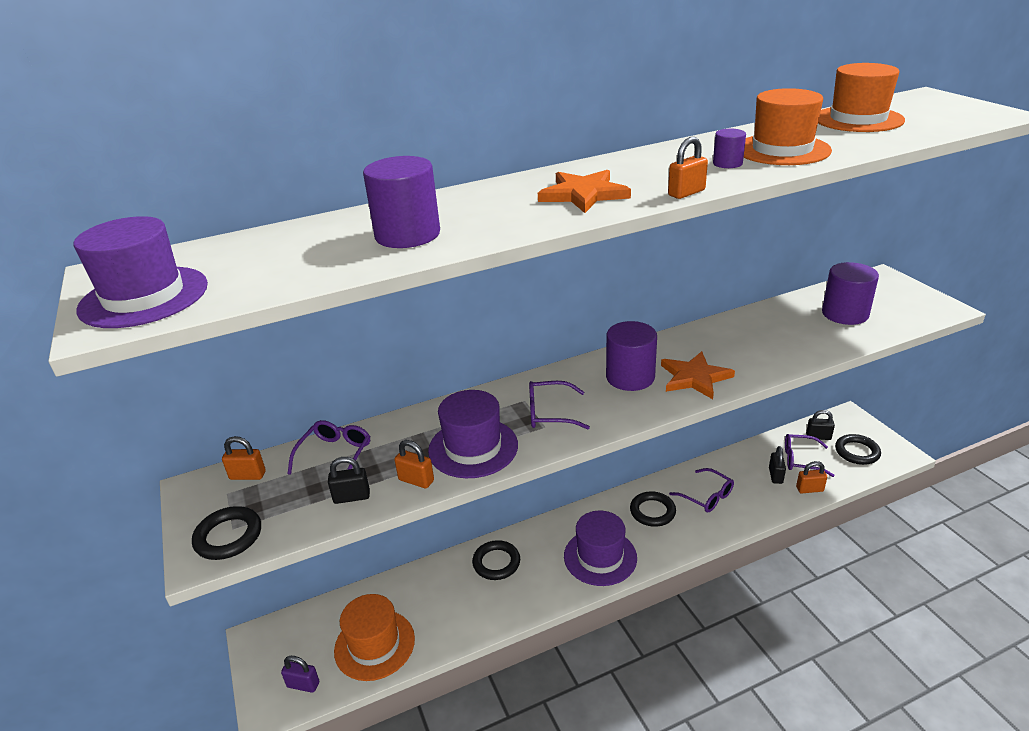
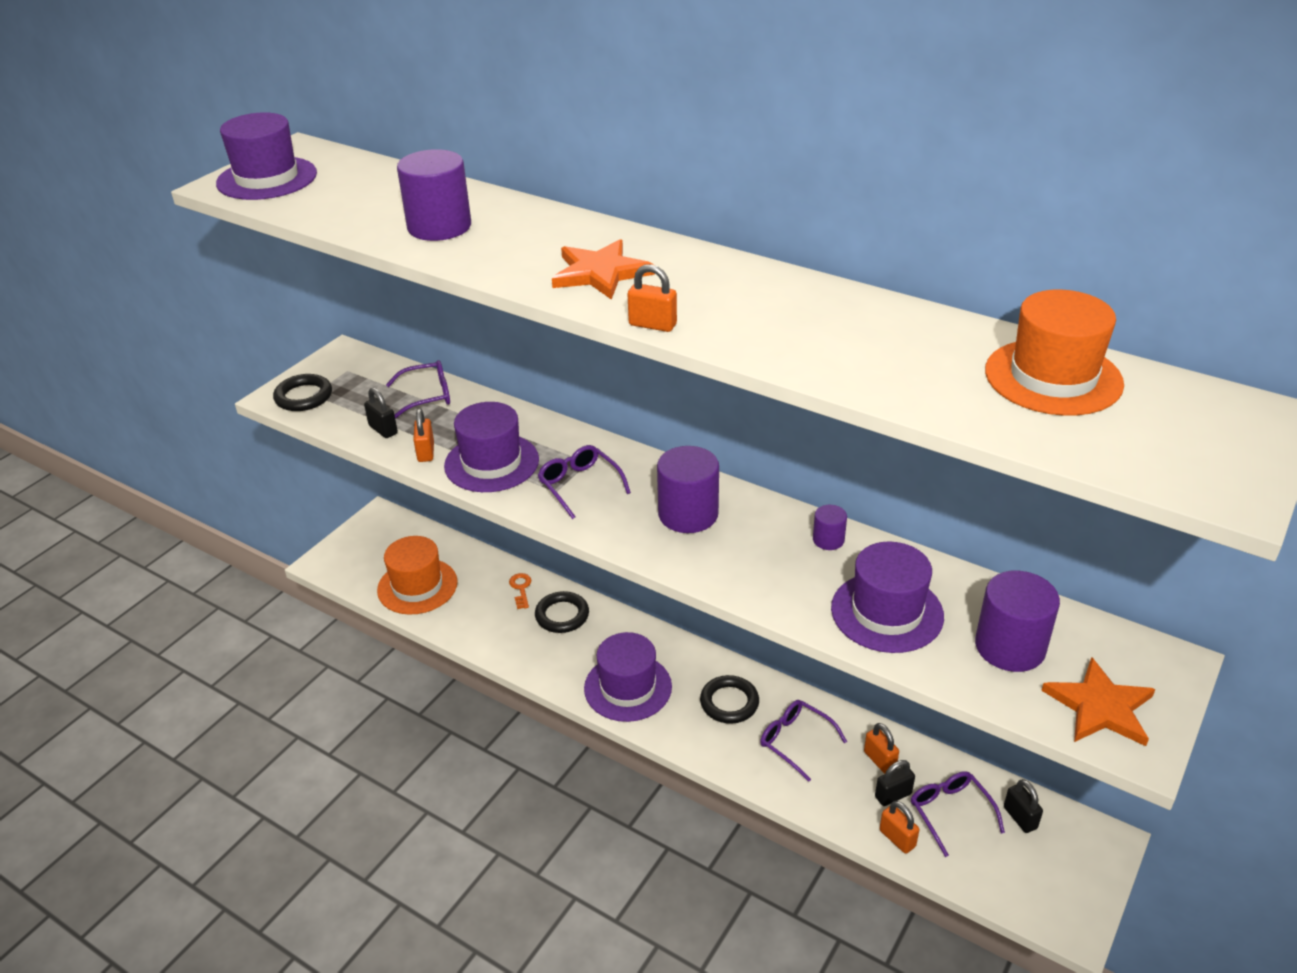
camera: 55 degrees right, 5 degrees up
(247, 475) = (373, 368): orange padlock -> orange padlock (879, 760)
(303, 684) = (355, 568): purple padlock -> none
(445, 575) = (521, 589): none -> orange key
(694, 377) = (729, 560): orange star -> orange star (1100, 707)
(707, 496) = (795, 741): purple glasses -> purple glasses turned 120 degrees clockwise
(727, 163) = (770, 326): purple cylinder -> purple cylinder (828, 540)
(782, 150) = (856, 349): orange hat -> none
(789, 340) = (887, 612): none -> purple hat
(857, 452) = (1027, 871): black ring -> none

